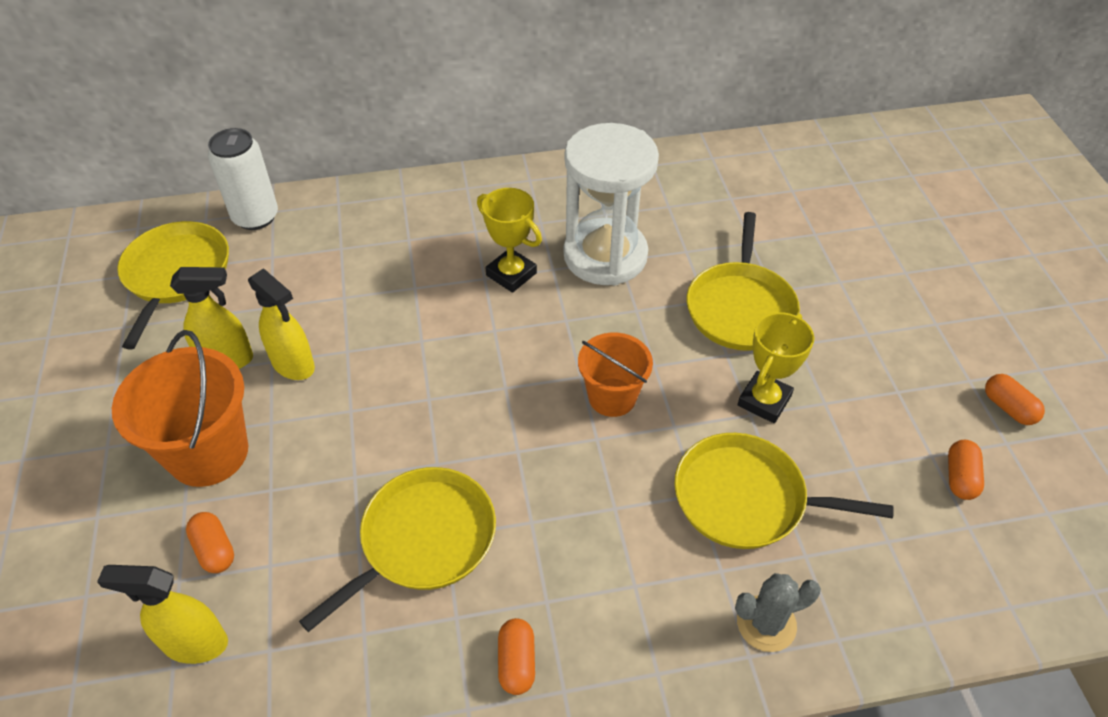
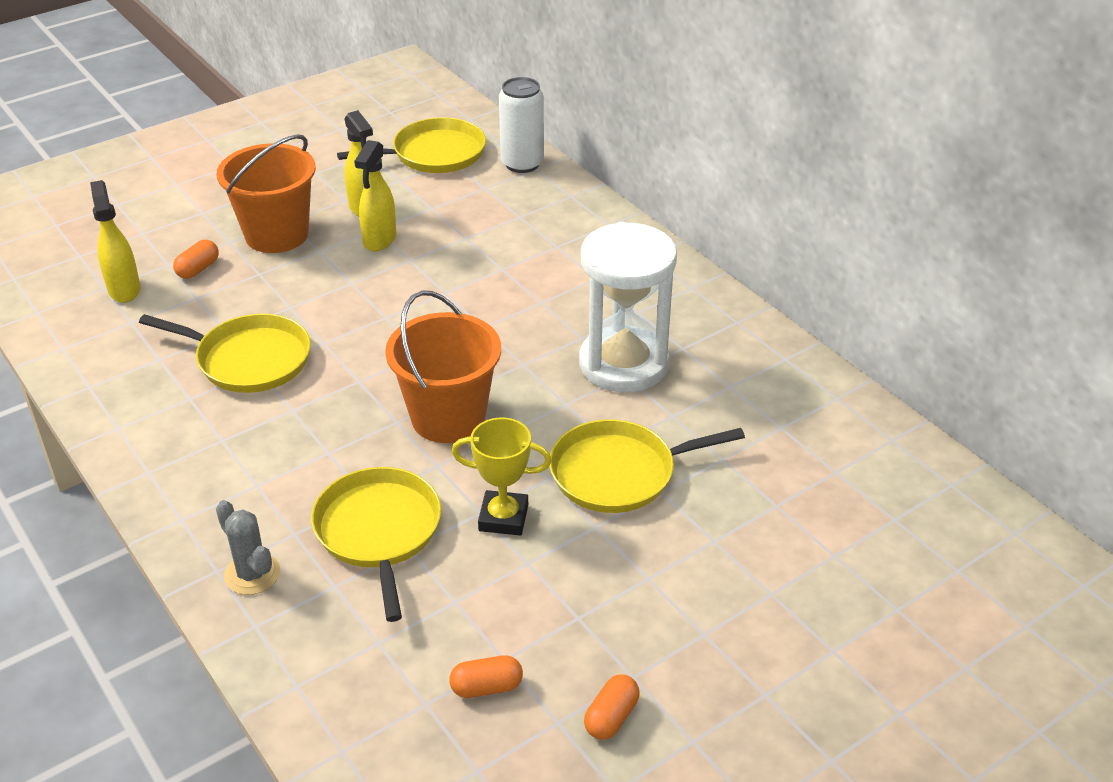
camera: 65 degrees right, 10 degrees down
(511, 274) = (556, 315): yellow trophy -> none
(516, 662) = (163, 440): orange capsule -> none
(612, 397) = (448, 417): orange bucket -> orange bucket, size x1.57

